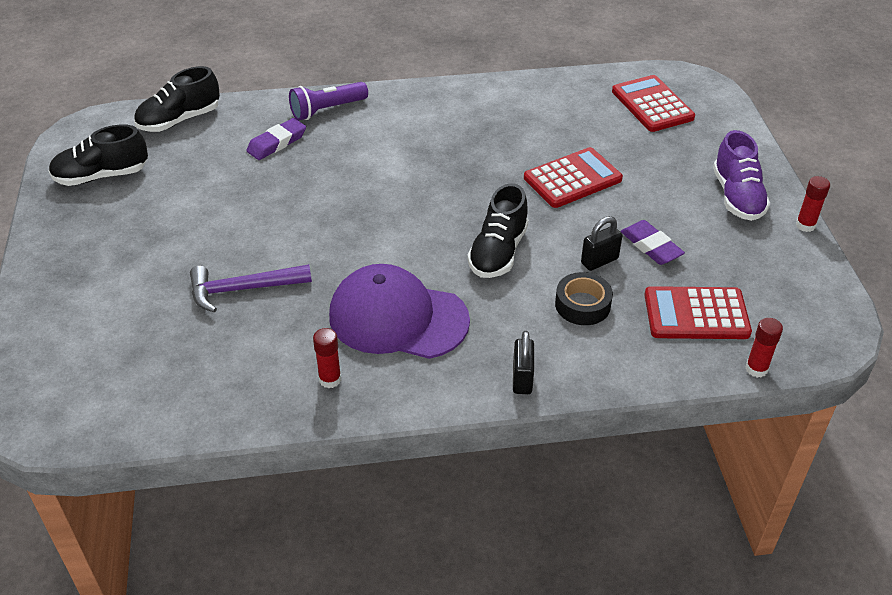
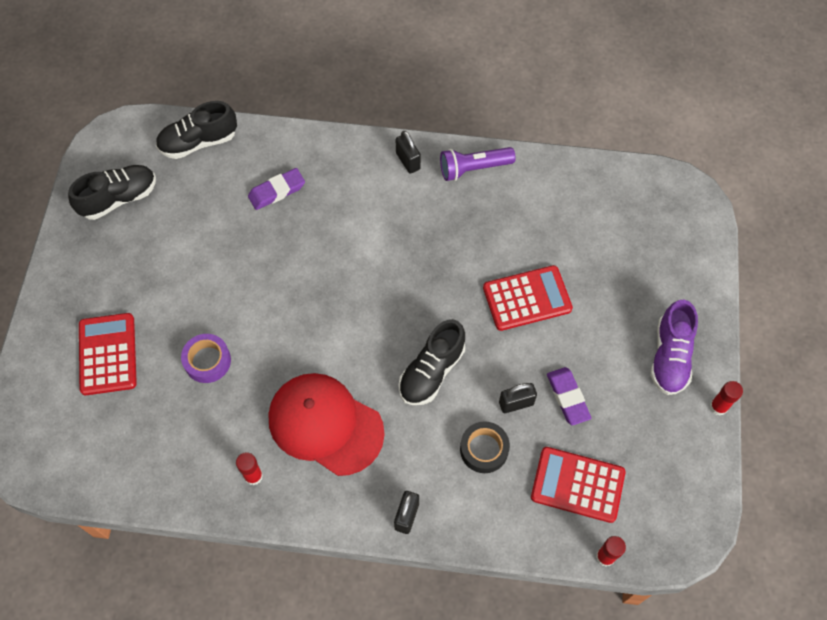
camera: 15 degrees right, 20 degrees up
(101, 176) = (119, 198): black shoe -> black shoe turned 150 degrees clockwise
(242, 289) = (207, 361): purple hammer -> purple tape
(327, 110) = (331, 158): purple flashlight -> purple flashlight (473, 168)
(398, 318) = (325, 424): purple cap -> red cap
(407, 100) = (408, 161): none -> black padlock
(652, 105) = (637, 219): red calculator -> red calculator (108, 354)

